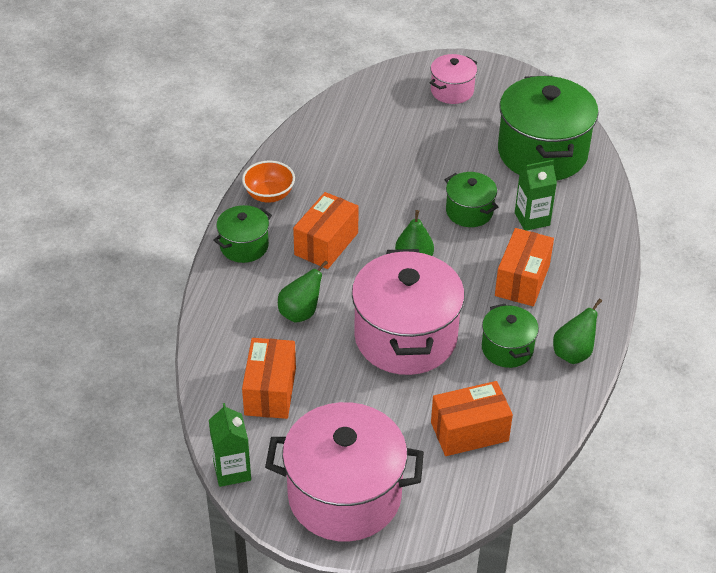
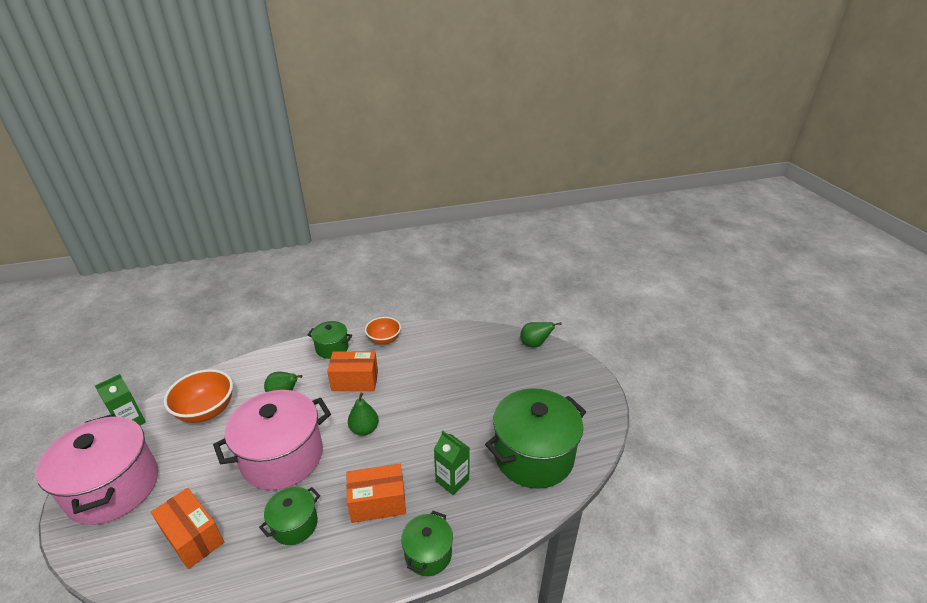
camera: 60 degrees right, 10 degrees down
(270, 391) = (206, 411): orange box -> orange bowl
(452, 91) = (554, 378): pink pot -> none
(469, 211) = (434, 439): green pot -> green pot (428, 554)
(573, 353) = (307, 576): green pear -> green pear (534, 344)

